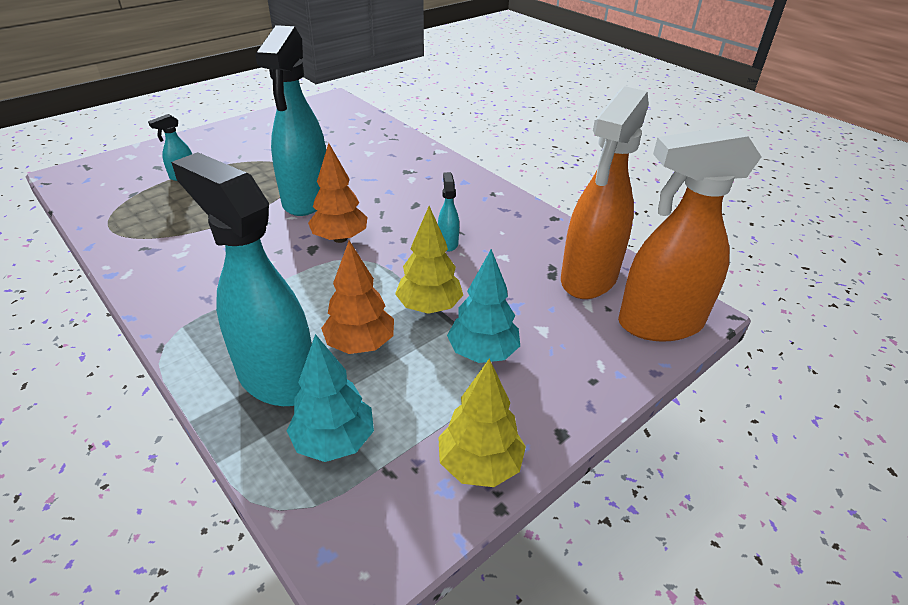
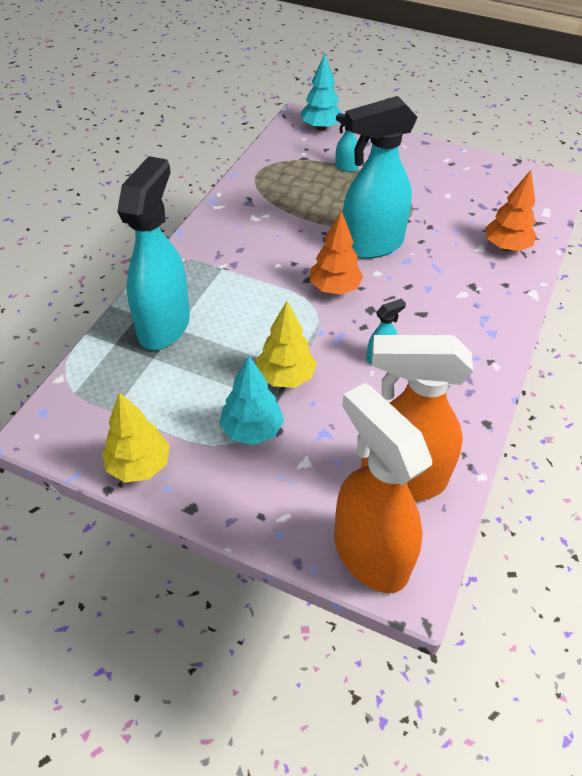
camera: 65 degrees right, 10 degrees up
(334, 441) = (125, 379): turquoise tree -> turquoise tree (320, 127)
(360, 344) = (219, 354): orange tree -> orange tree (506, 247)

